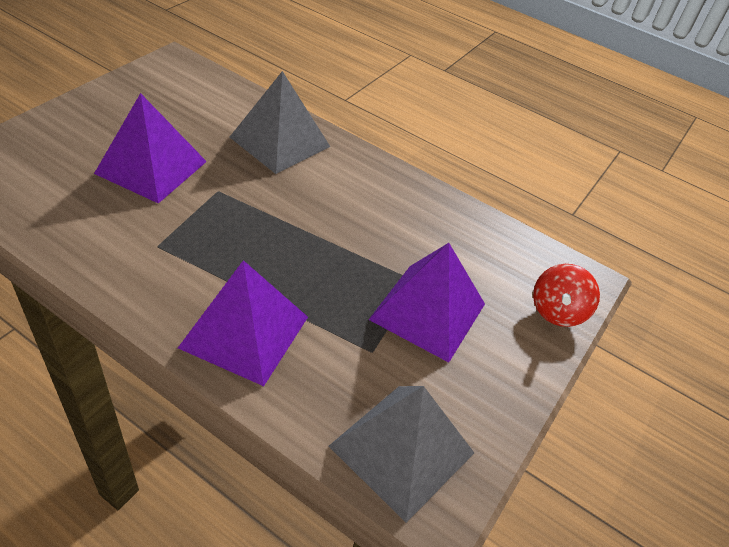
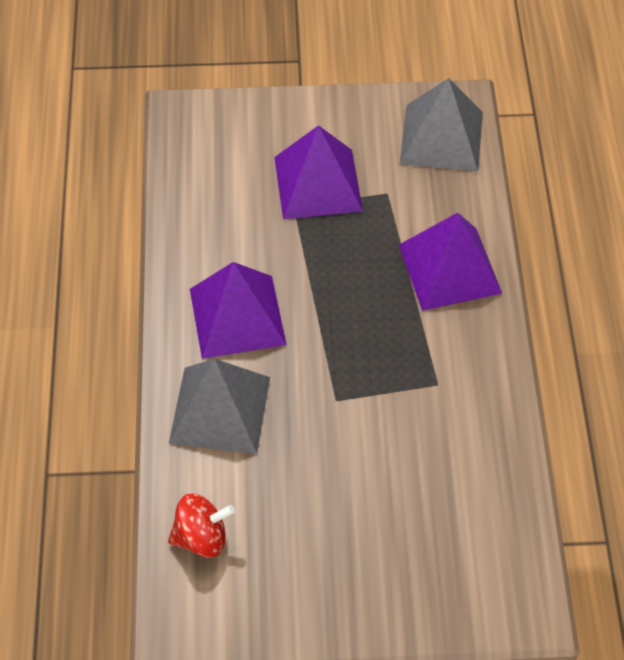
camera: 120 degrees left, 10 degrees up
(151, 167) = (362, 471): purple pyramid -> purple pyramid (237, 316)
(557, 311) = (236, 115): red spinning top -> red spinning top (201, 537)

